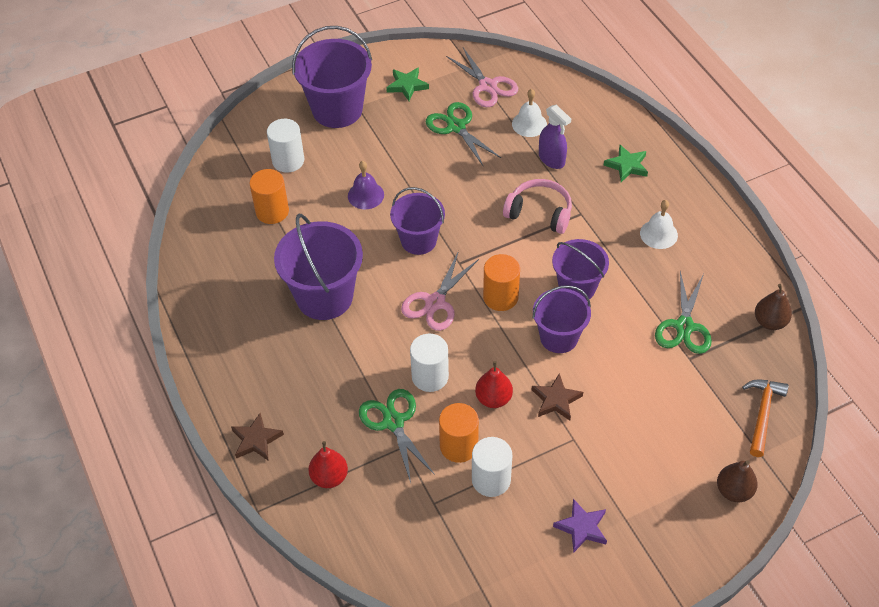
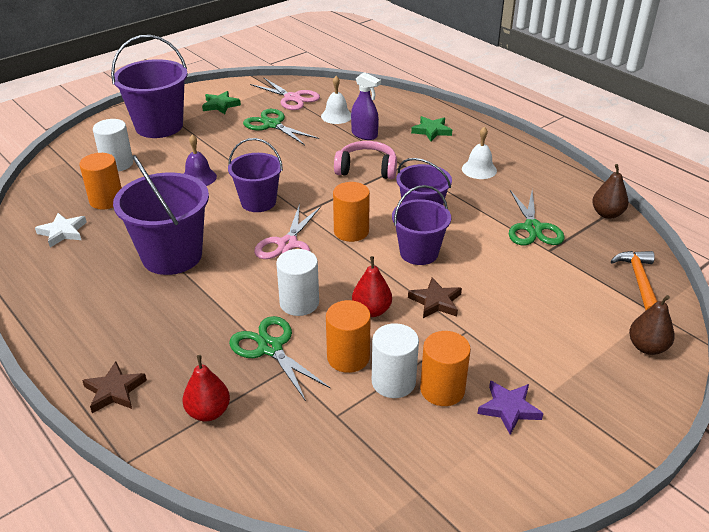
camera: 15 degrees left, 15 degrees down
(228, 247) = (63, 232): none -> white star
(531, 496) = (442, 389): none -> orange cylinder

